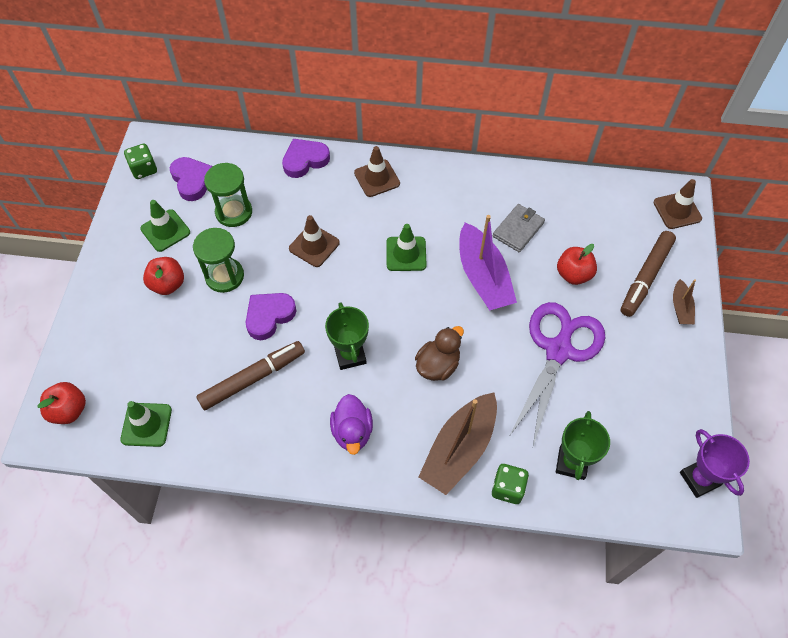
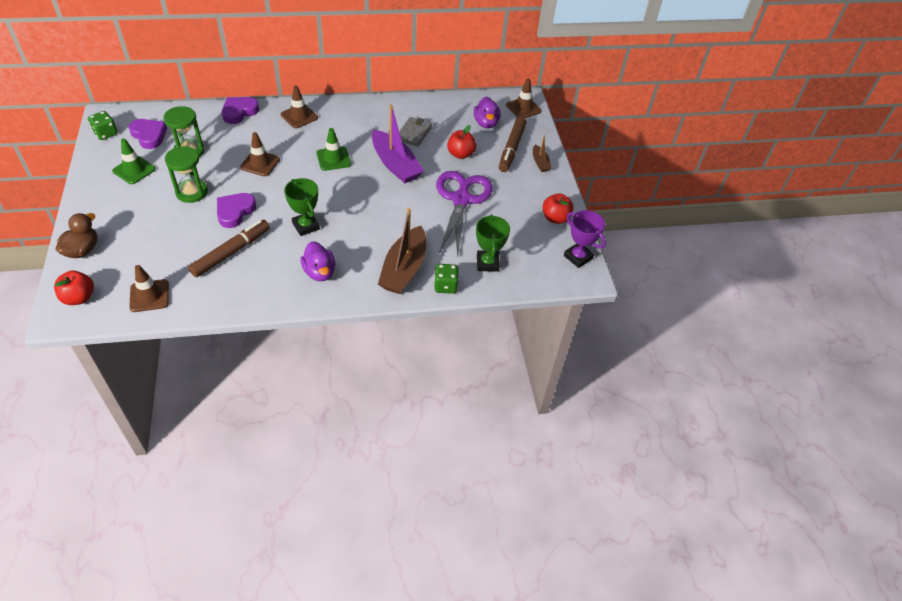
camera: 20 degrees left, 10 degrees down
(146, 425) = (149, 296): green traffic cone -> brown traffic cone
(168, 284) = (145, 204): red apple -> red apple (555, 218)
(438, 365) = (375, 222): brown duck -> brown duck (82, 250)
(619, 228) = (486, 123): none -> purple duck

